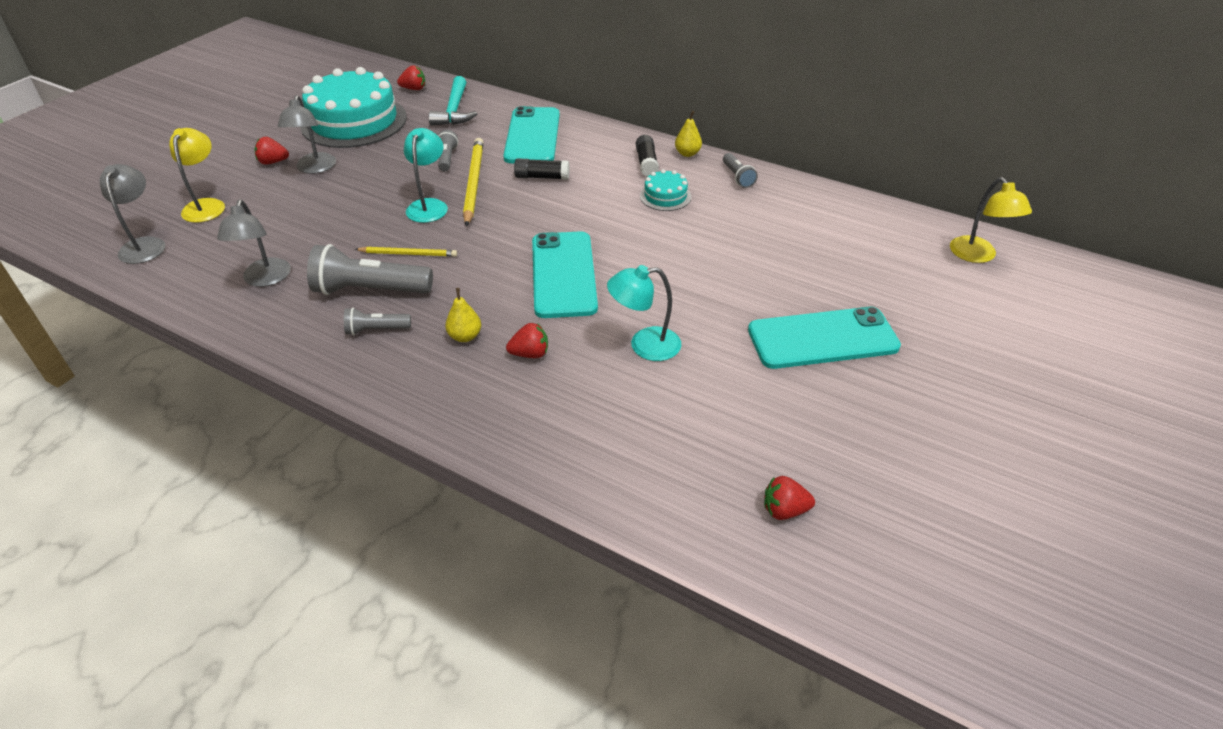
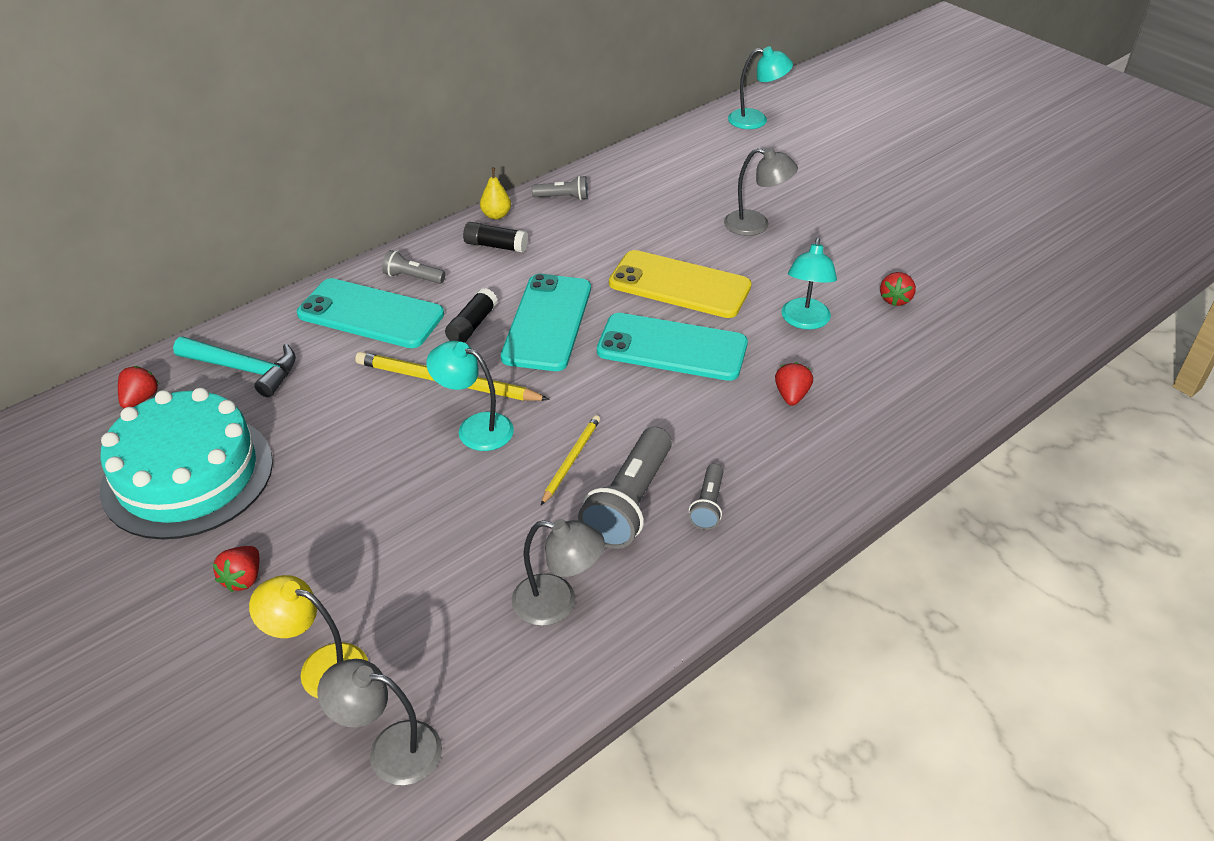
camera: 70 degrees left, 0 degrees up
(314, 168) = (298, 531): grey lamp -> grey lamp (756, 225)
(447, 158) = (370, 395): grey flashlight -> grey flashlight (412, 277)
(465, 336) = (747, 436): yellow pear -> none
(653, 261) = (679, 285): none -> yellow phone
(665, 196) = (569, 250): turquoise cake -> none
(784, 510) = (1016, 300): red strawberry -> red strawberry (895, 299)
(822, 338) = (831, 225): turquoise phone -> turquoise phone (547, 322)
(978, 256) = (756, 120): yellow lamp -> turquoise lamp

